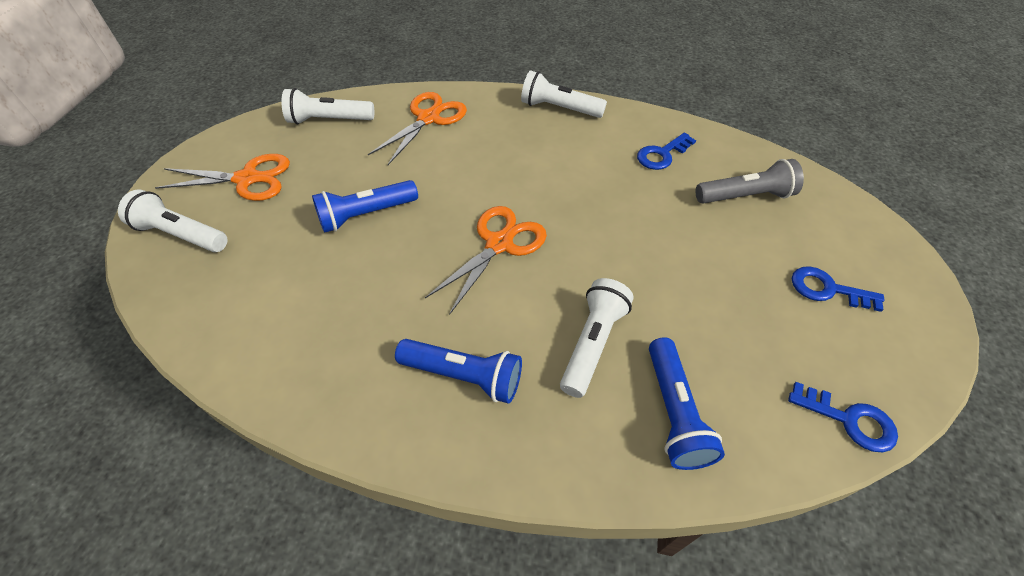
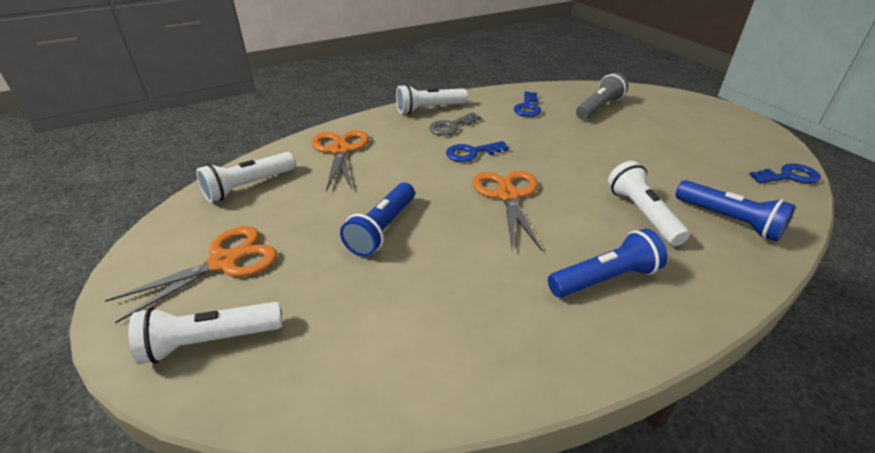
camera: 40 degrees left, 15 degrees down
(552, 140) = (451, 126): none -> grey key
(827, 289) = (695, 129): blue key -> blue key (471, 153)

